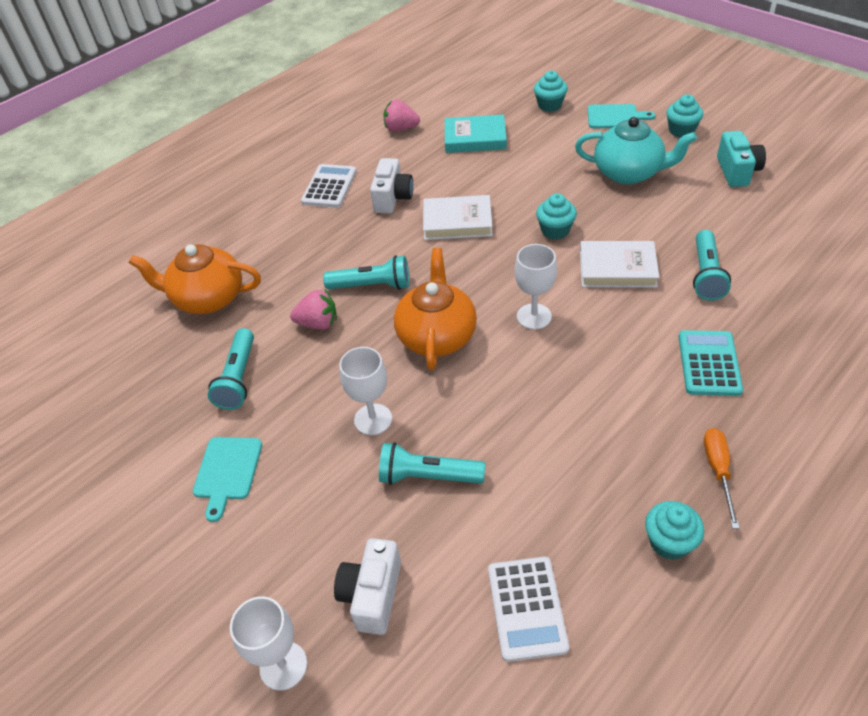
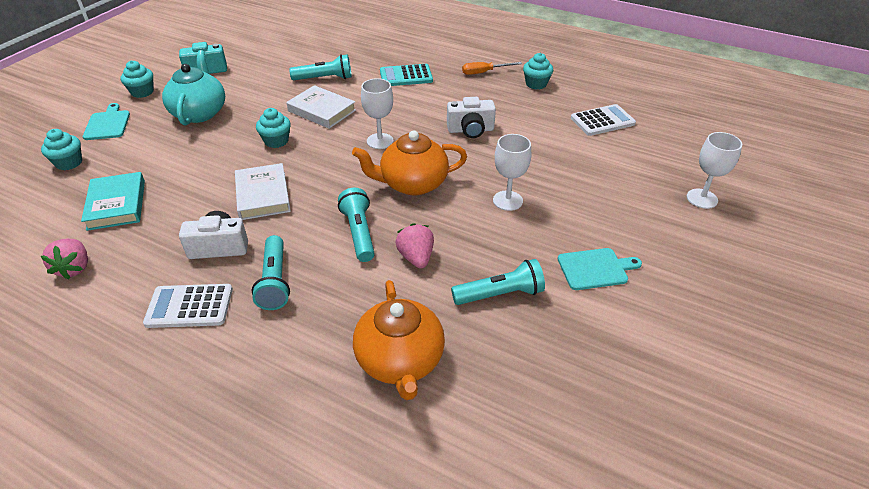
camera: 110 degrees left, 5 degrees down
(372, 595) = (635, 174): white camera -> white camera (470, 130)
(428, 476) = (541, 167): turquoise flashlight -> turquoise flashlight (275, 281)
(617, 268) = (321, 111): white book -> white book turned 45 degrees counterclockwise

